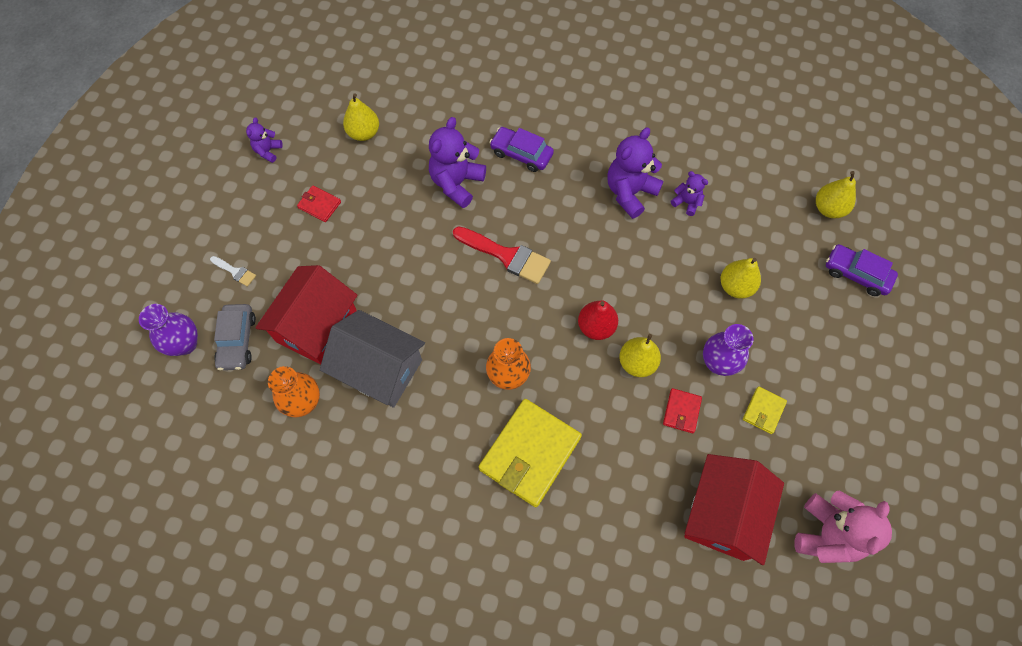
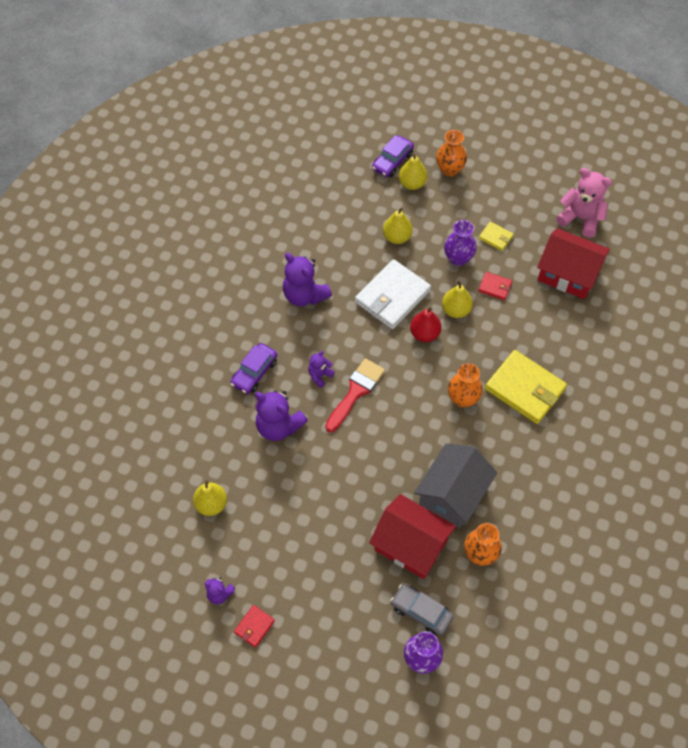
camera: 85 degrees left, 5 degrees down
(235, 272) = (351, 618): white brush -> none
(237, 340) = (421, 612): grey car -> grey car turned 150 degrees counterclockwise
(319, 205) = (288, 544): red wallet -> red wallet (254, 626)
(644, 287) = (392, 296): none -> white wallet
(686, 202) = (319, 257): purple teddy bear -> purple teddy bear (320, 375)
(828, 209) = (335, 166): yellow pear -> yellow pear (412, 183)
(863, 346) = (449, 170): none -> orange vase

